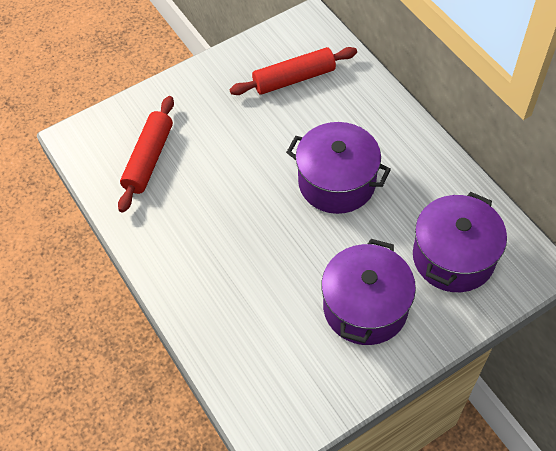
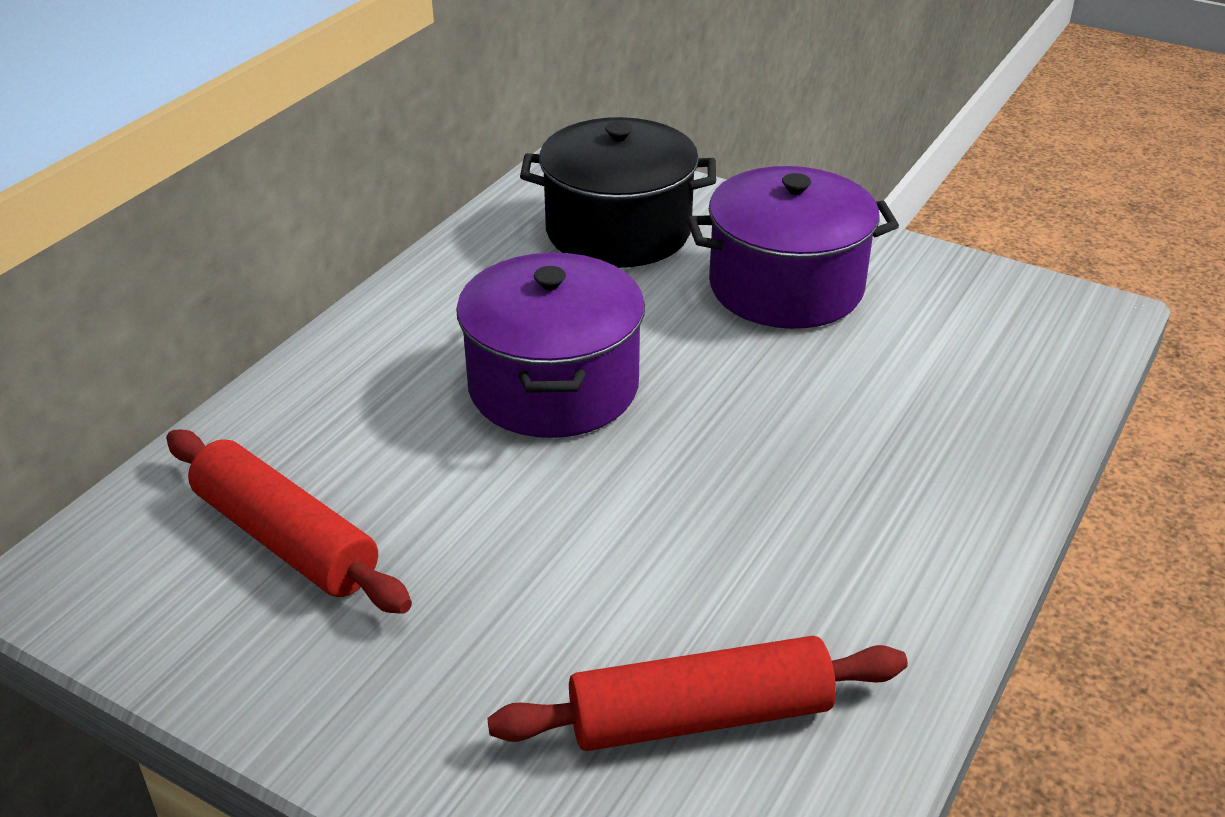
camera: 120 degrees left, 20 degrees down
(453, 257) = (618, 231): purple pot -> black pot

